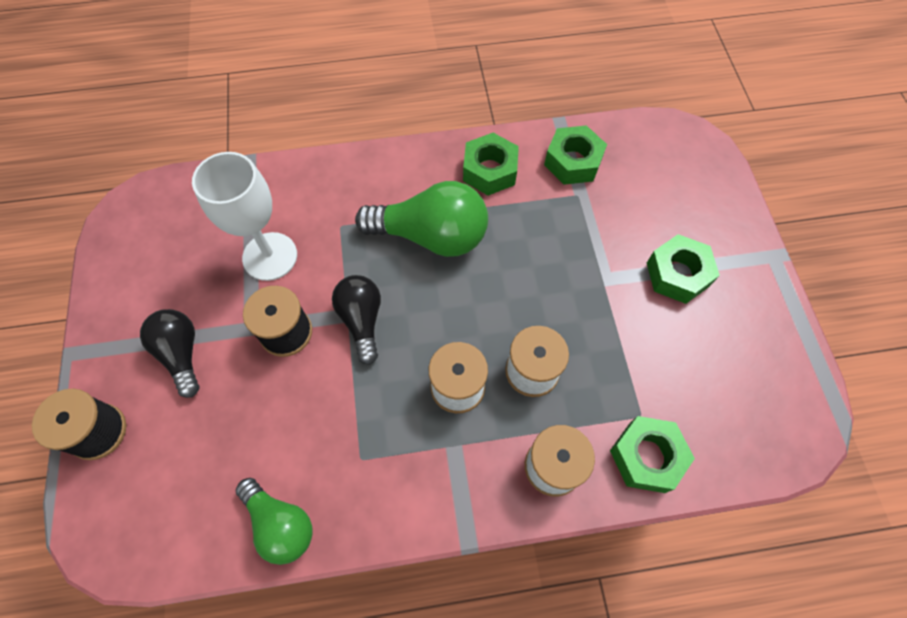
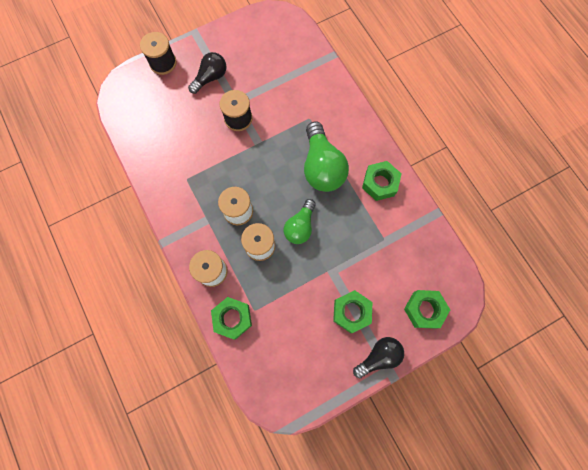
camera: 70 degrees right, 10 degrees up
(270, 256) = (277, 92): white goblet -> none
(280, 524) = (146, 157): green light bulb -> green light bulb (300, 226)
(362, 320) = (258, 151): black light bulb -> black light bulb (378, 356)
(573, 162) = (408, 229): green nut -> green nut (424, 310)

